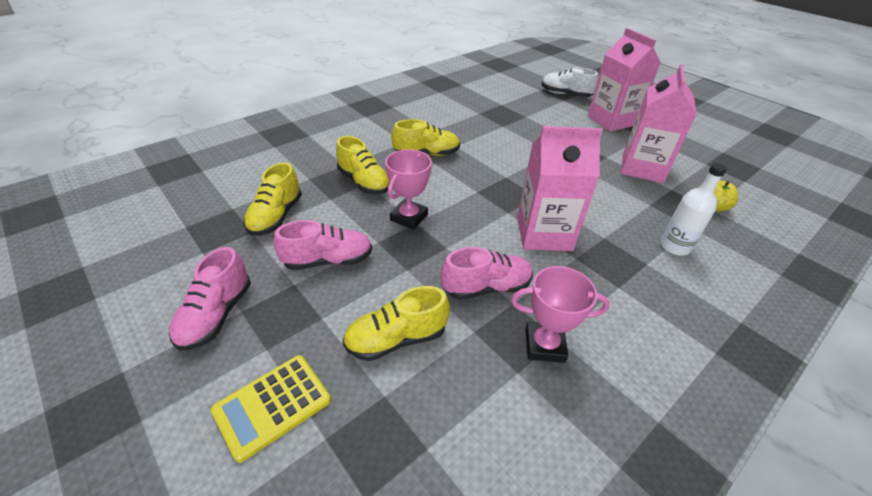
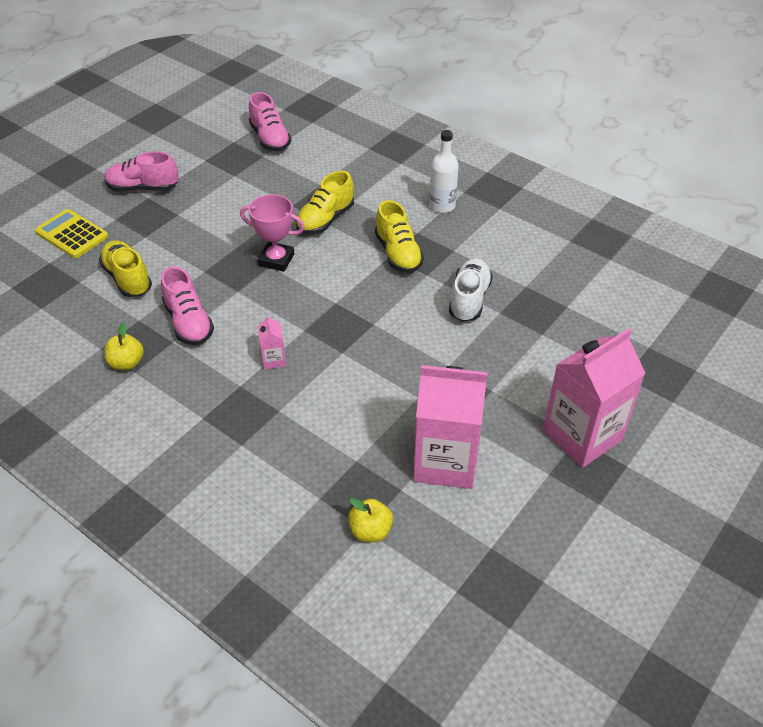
camera: 80 degrees right, 5 degrees up
(276, 216) = (257, 182): yellow shoe -> none
(328, 260) = (207, 224): pink shoe -> pink shoe (270, 138)
(544, 234) = (273, 360): pink carton -> pink carton, size x0.42
(544, 345) = (127, 363): pink trophy -> yellow apple
(565, 94) = (649, 379): white shoe -> white shoe (469, 299)
(674, 246) = (276, 474): white bottle -> white bottle (442, 206)

